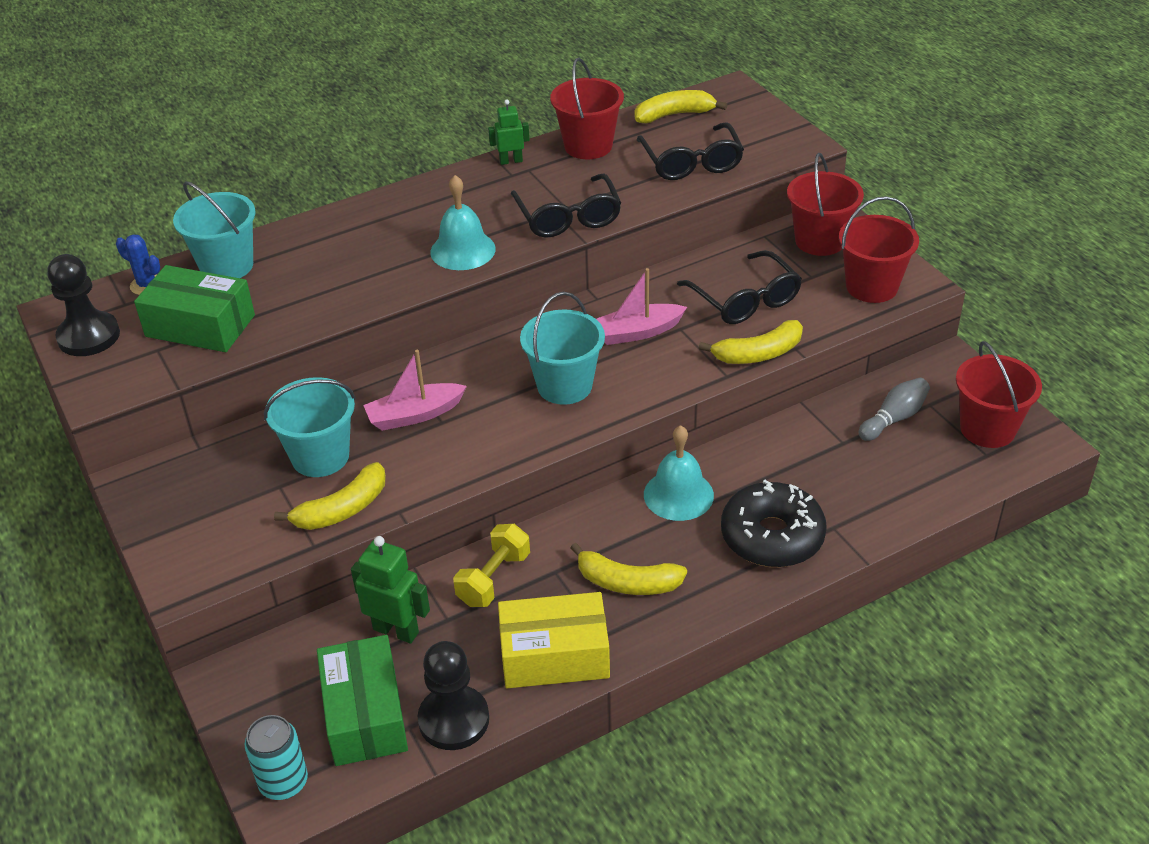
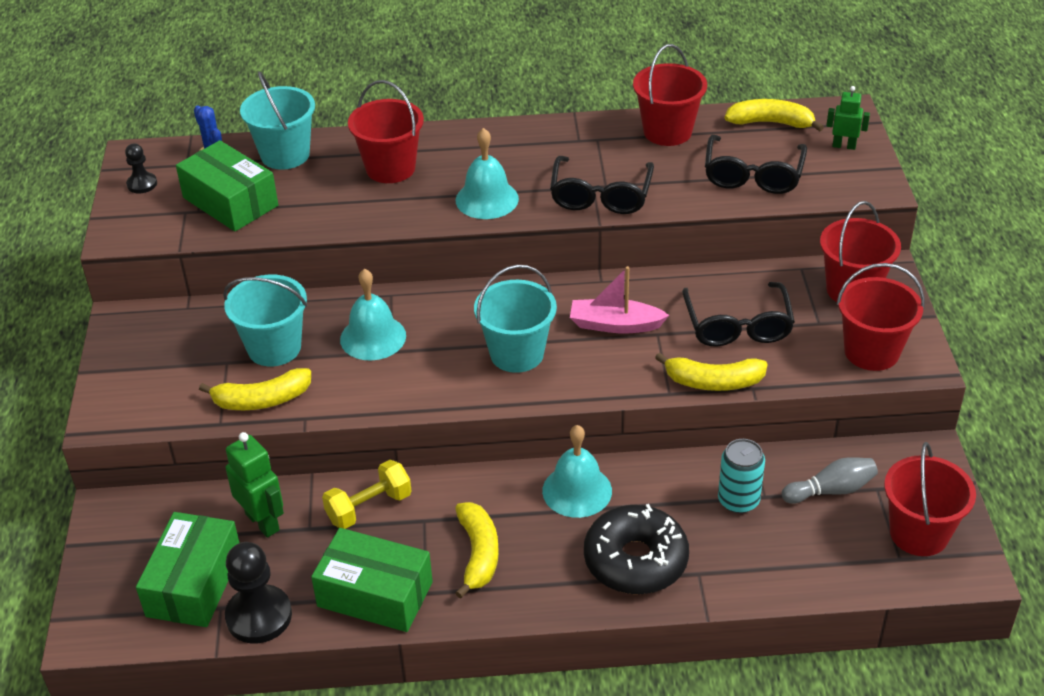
camera: 25 degrees right, 0 degrees up
(89, 336) = (142, 184): black pawn -> black pawn, size x0.55
(283, 782) = (99, 613): turquoise can -> turquoise can (738, 500)
(346, 249) = (390, 168): none -> red bucket
(414, 415) = (373, 337): pink boat -> turquoise bell
(511, 161) = (587, 126): green robot -> green robot (844, 146)
(554, 655) = (375, 594): yellow box -> green box
(627, 582) = (478, 554): yellow banana -> yellow banana turned 135 degrees counterclockwise

